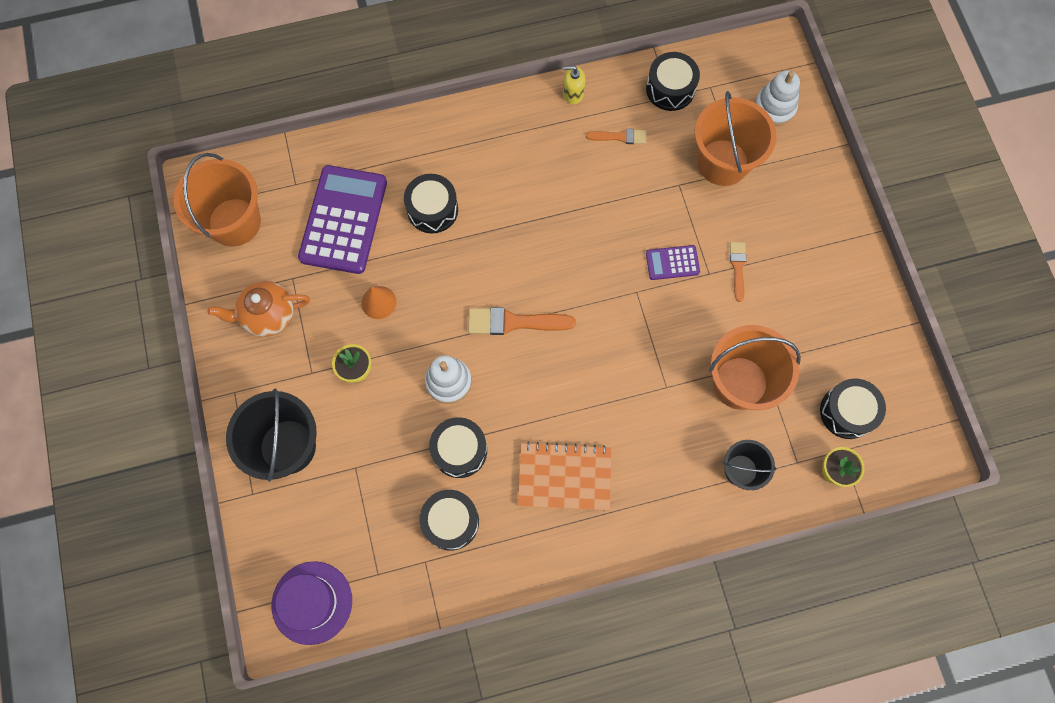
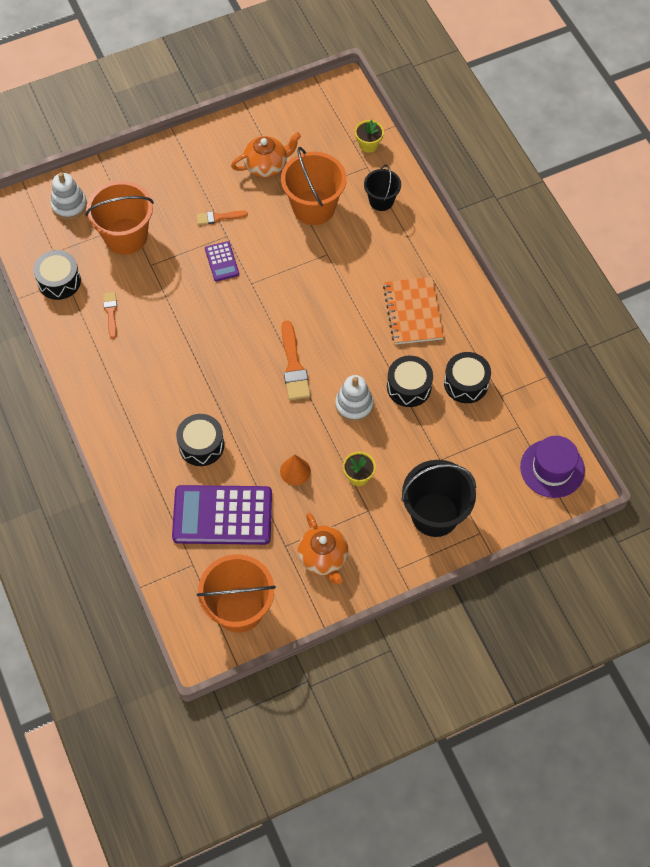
camera: 100 degrees left, 10 degrees down
(573, 93) = (72, 354): yellow soap dispenser -> none
(811, 335) = (266, 166): none -> orange teapot
(847, 412) = (322, 140): black drum -> none

